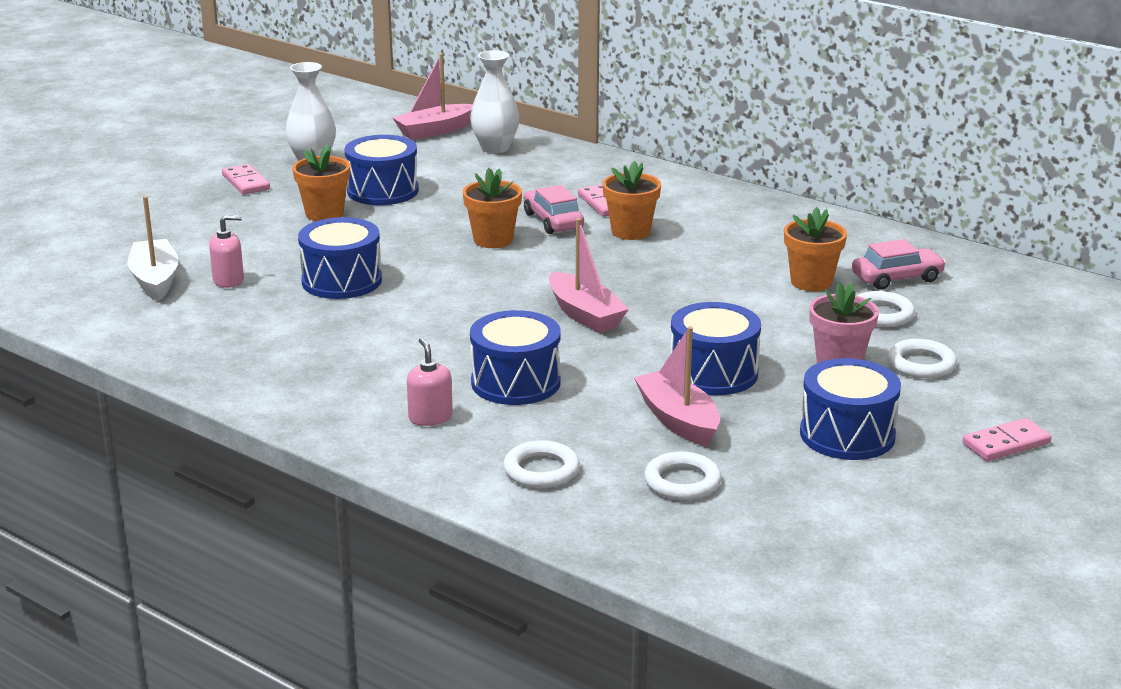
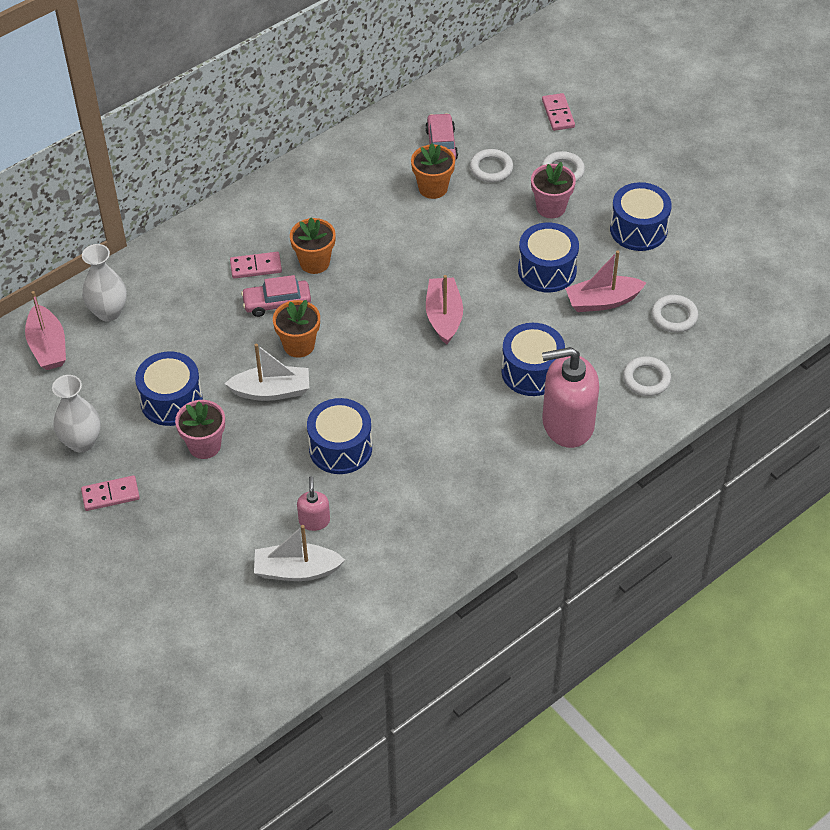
camera: 75 degrees left, 25 degrees up
(324, 214) = (204, 445): orange flower pot -> pink flower pot
(416, 235) = (271, 391): none -> white boat
(430, 417) = (567, 424): pink soap dispenser -> pink soap dispenser, size x2.14
(584, 315) = (444, 316): pink boat -> pink boat turned 75 degrees counterclockwise
(1006, 443) = (664, 166): pink domino -> pink domino (558, 114)

